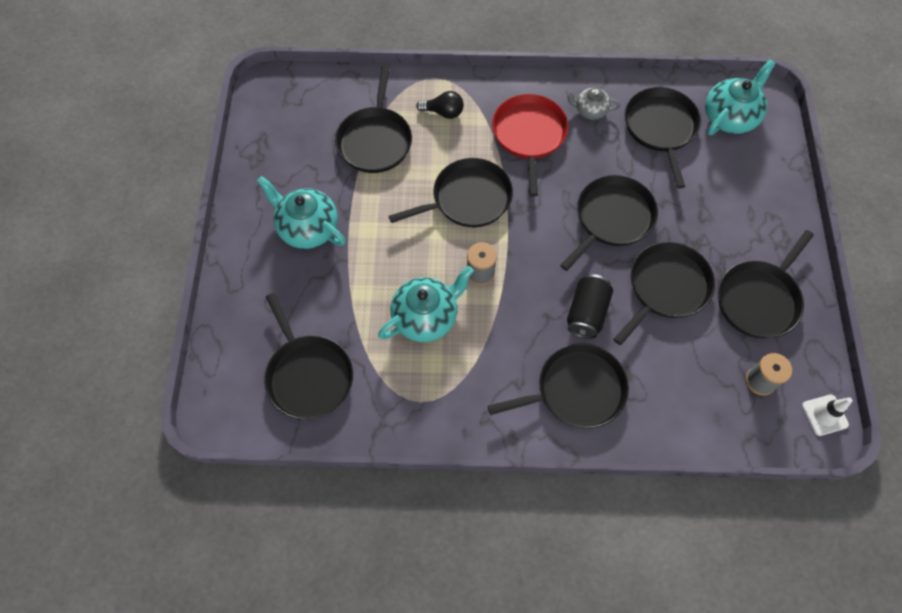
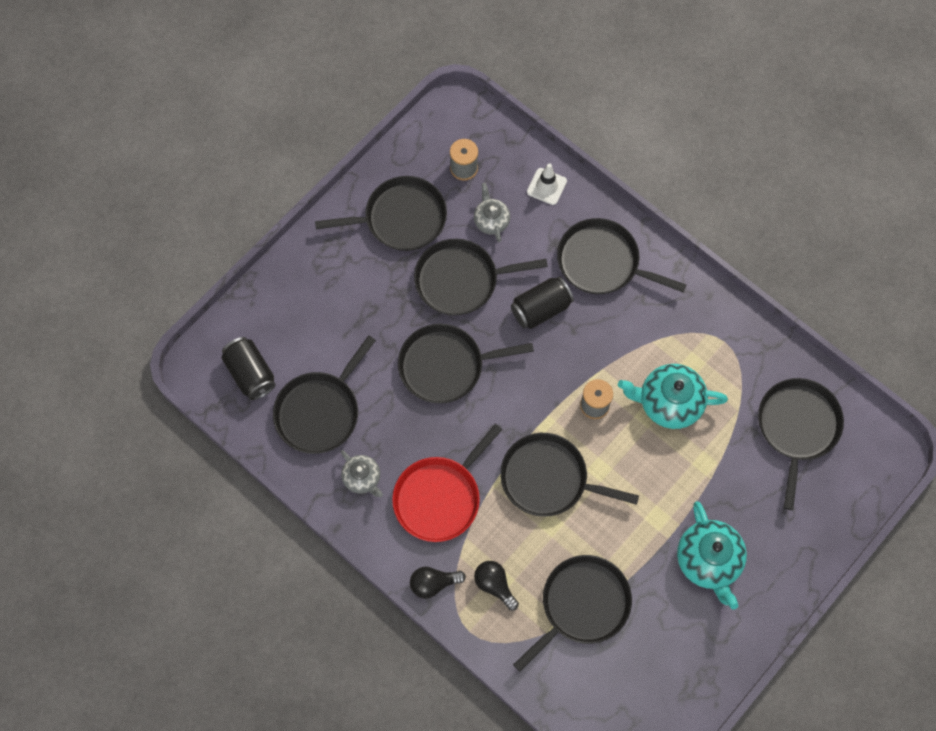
camera: 140 degrees left, 5 degrees up
(483, 86) = (433, 583): none -> black light bulb
(693, 353) = (491, 220): none -> grey teapot
(730, 117) = (250, 373): turquoise teapot -> black can
(824, 415) = (444, 116): white traffic cone -> white traffic cone (546, 186)

